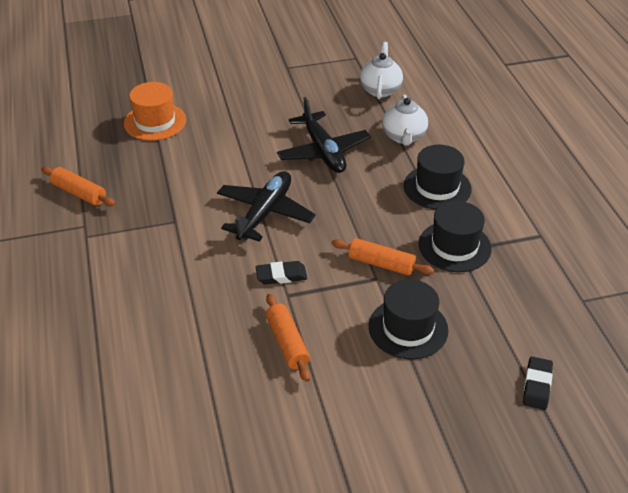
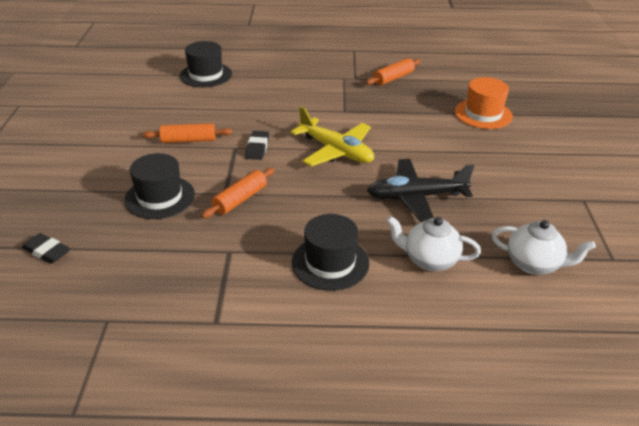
camera: 105 degrees right, 5 degrees down
(265, 213) = (336, 151): black plane -> yellow plane
(454, 246) = (236, 250): black hat -> black hat (206, 75)

